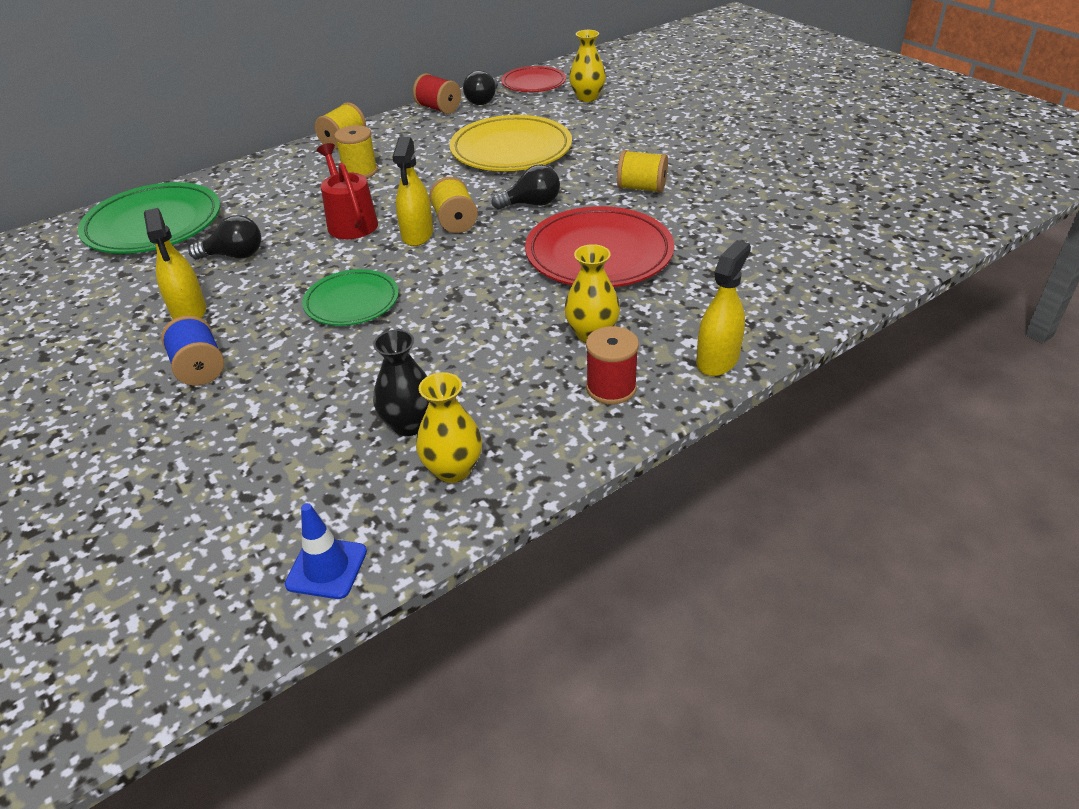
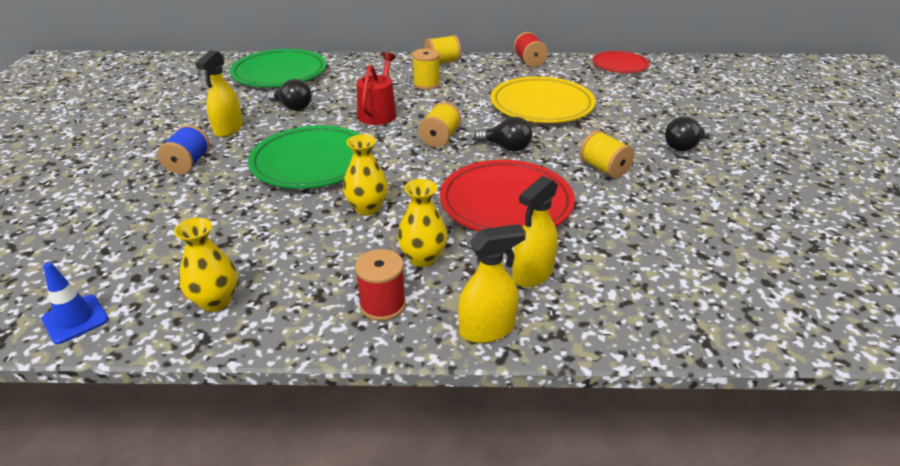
camera: 35 degrees right, 5 degrees down
(352, 302) = (312, 162): green plate -> green plate, size x1.64
(409, 424) = (235, 256): black vase -> none
(417, 235) = (405, 137): yellow spray bottle -> yellow spray bottle (532, 274)
(483, 101) = (567, 66): black light bulb -> black light bulb (684, 146)
(587, 97) = (648, 88): yellow vase -> yellow vase (367, 208)

